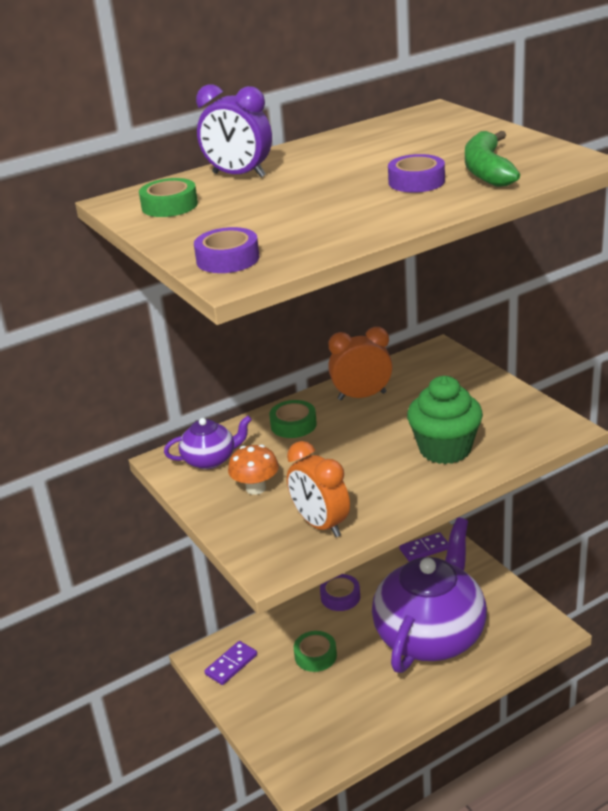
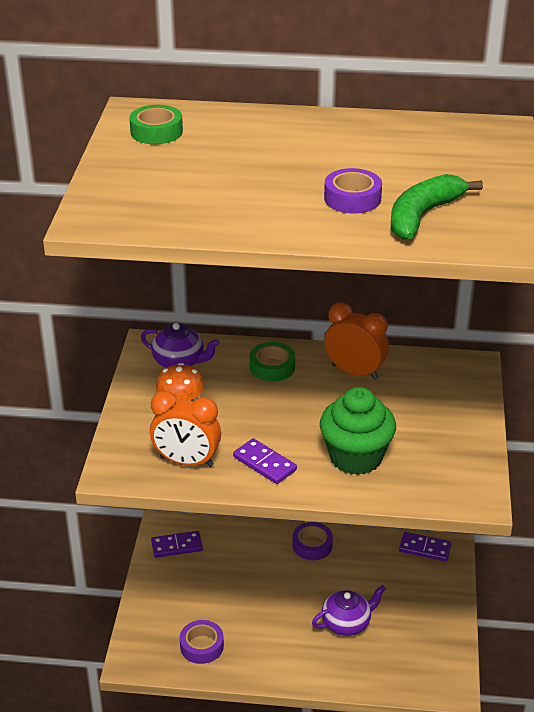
camera: 35 degrees right, 5 degrees up
(228, 259) = (112, 203): purple tape -> purple tape (202, 646)
(239, 175) = (246, 125): purple clock -> none
(315, 656) = (242, 580): green tape -> none
(320, 524) = (186, 462): orange clock -> orange clock turned 75 degrees counterclockwise
(384, 491) = (265, 463): none -> purple domino
(430, 635) = (347, 623): purple teapot -> purple teapot, size x0.43

